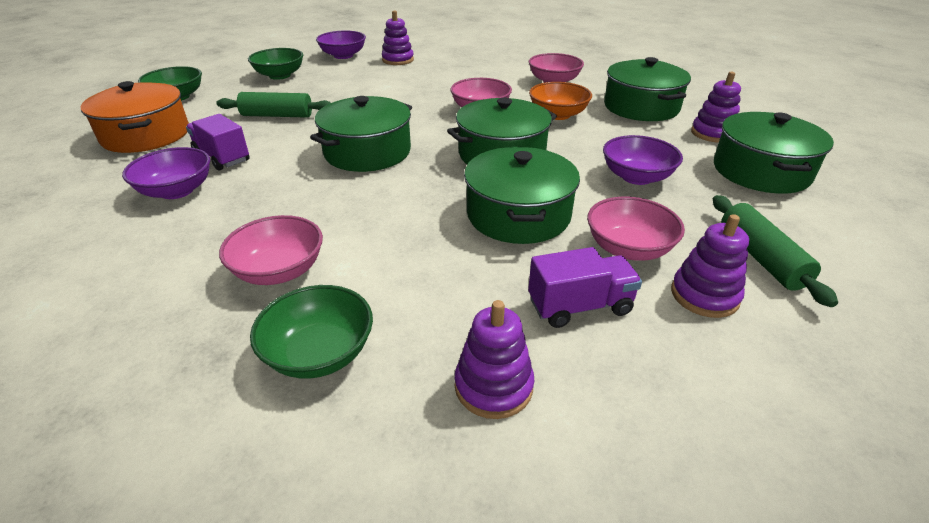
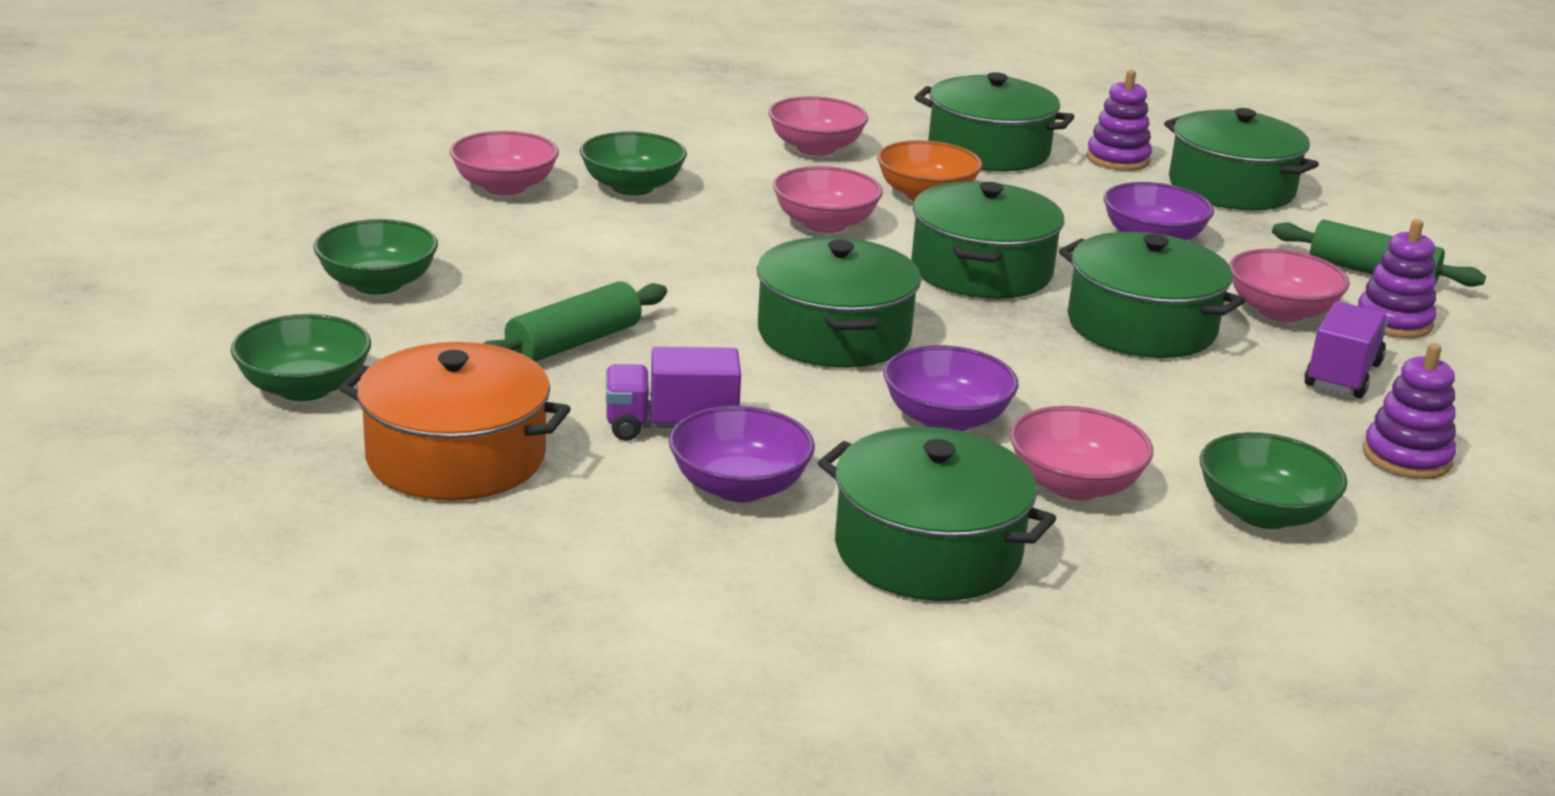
camera: 50 degrees left, 10 degrees down
(151, 258) = (927, 550): none -> green pot
(343, 56) = (385, 210): purple bowl -> purple bowl (946, 419)
(398, 60) = (505, 187): purple stacking toy -> pink bowl
(440, 73) = (632, 187): none -> green bowl

